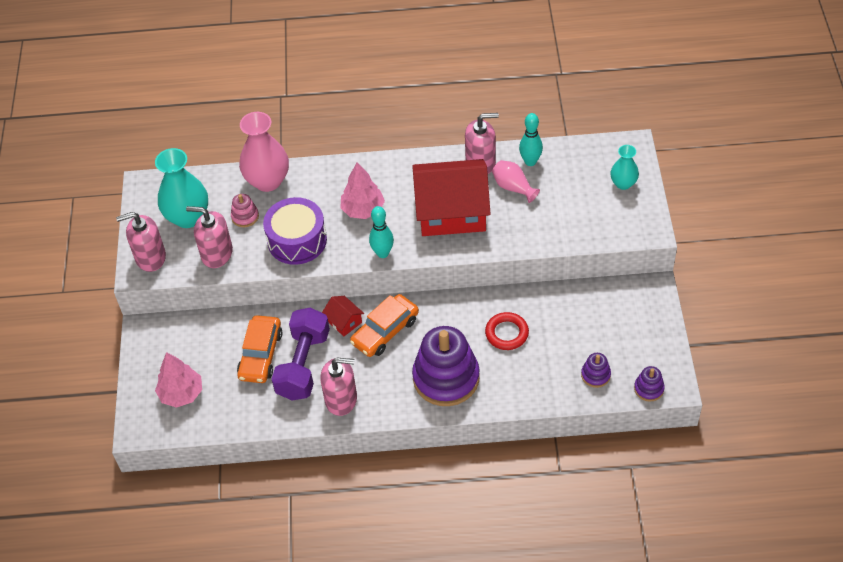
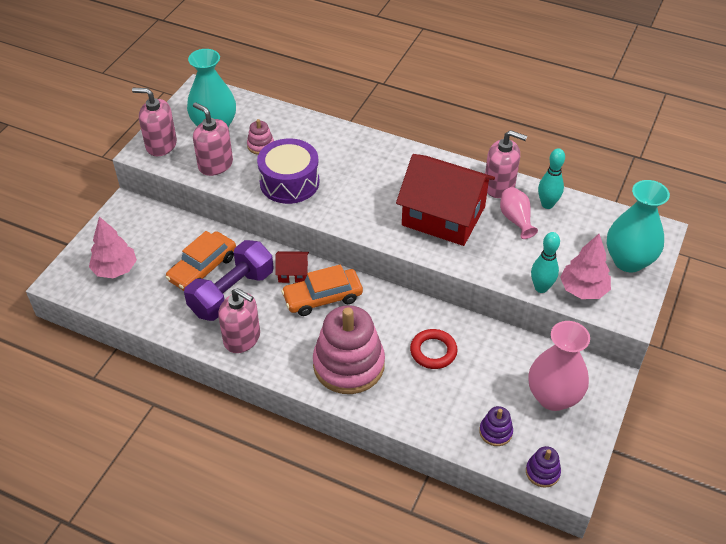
camera: 25 degrees right, 5 degrees down
(267, 181) = (300, 126): pink vase -> pink vase (553, 397)
(344, 321) = (293, 273): red house -> red house turned 75 degrees counterclockwise
(363, 209) = (364, 181): pink tree -> pink tree (583, 289)
(382, 253) = (356, 224): turquoise bowling pin -> turquoise bowling pin (541, 288)
(446, 378) = (349, 365): purple stacking toy -> pink stacking toy
(623, 183) = (628, 261): turquoise vase -> turquoise vase, size x1.77

